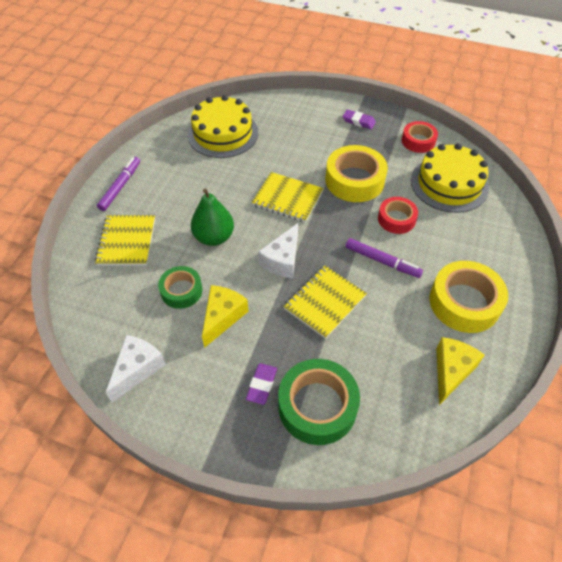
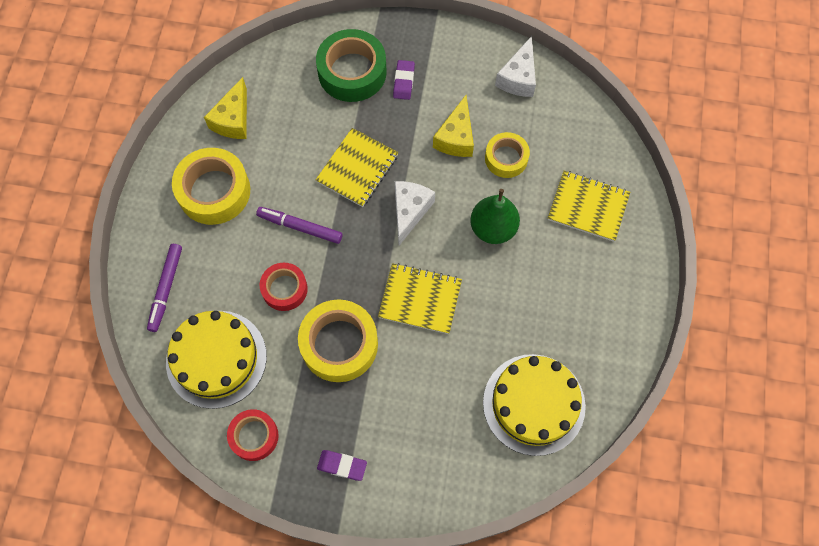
camera: 170 degrees right, 15 degrees up
(120, 186) = (631, 284): purple marker -> purple marker (166, 289)
(126, 241) = (588, 207): yellow notebook -> yellow notebook turned 60 degrees counterclockwise
(181, 291) = (506, 158): green tape -> yellow tape

